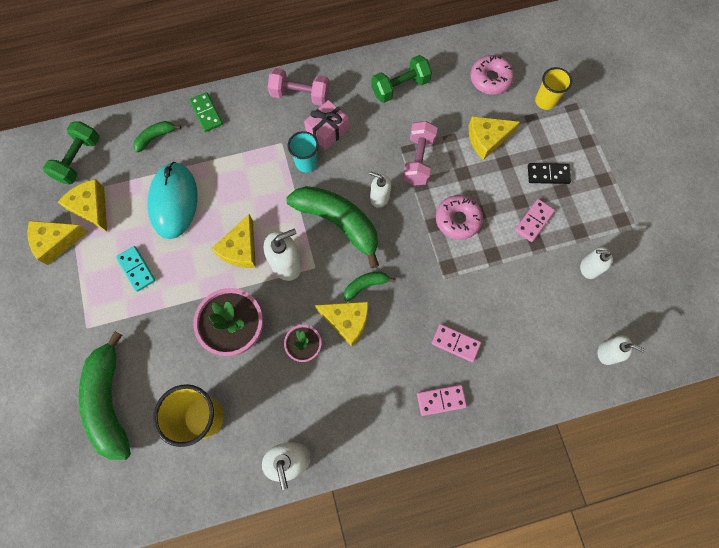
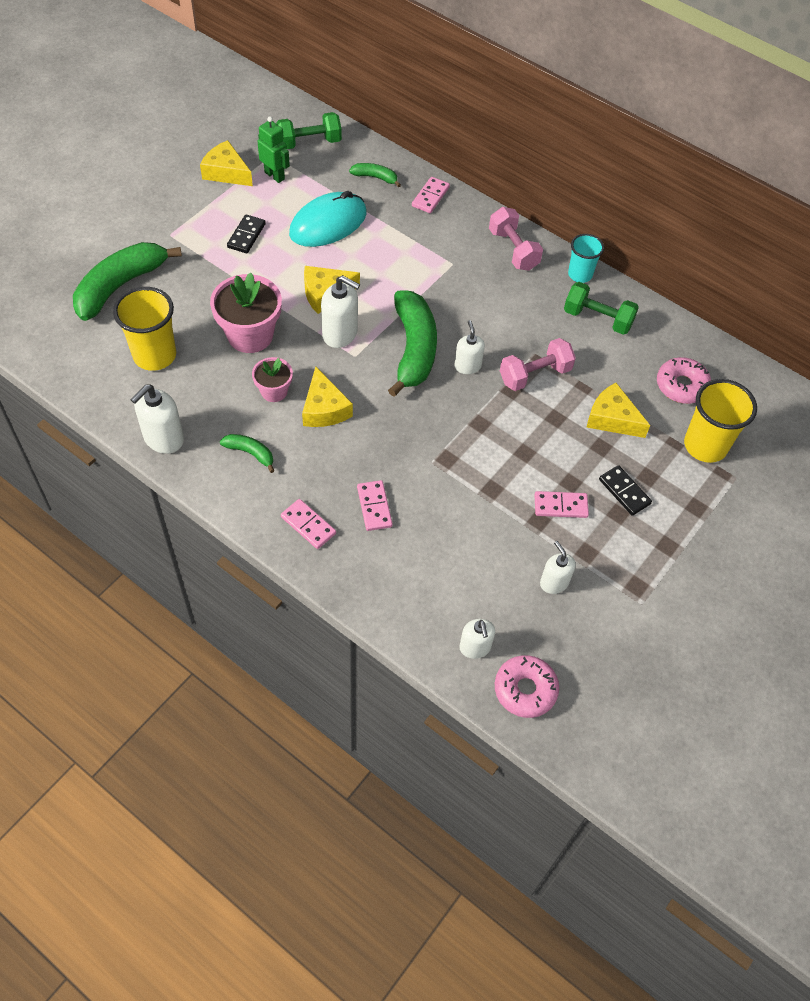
camera: 50 degrees right, 15 degrees down
(91, 207) = (275, 175): yellow cheese -> green robot
(136, 269) = (246, 235): turquoise domino -> black domino
(206, 113) = (430, 197): green domino -> pink domino
(306, 163) = (450, 292): turquoise cup -> turquoise cup (580, 274)
(327, 131) = (497, 289): pink gift -> none
(365, 285) = (371, 404): green banana -> green banana (250, 453)
(457, 220) = (502, 440): pink donut -> pink donut (525, 690)
(545, 101) = (705, 446): yellow cup -> yellow cup, size x1.61

